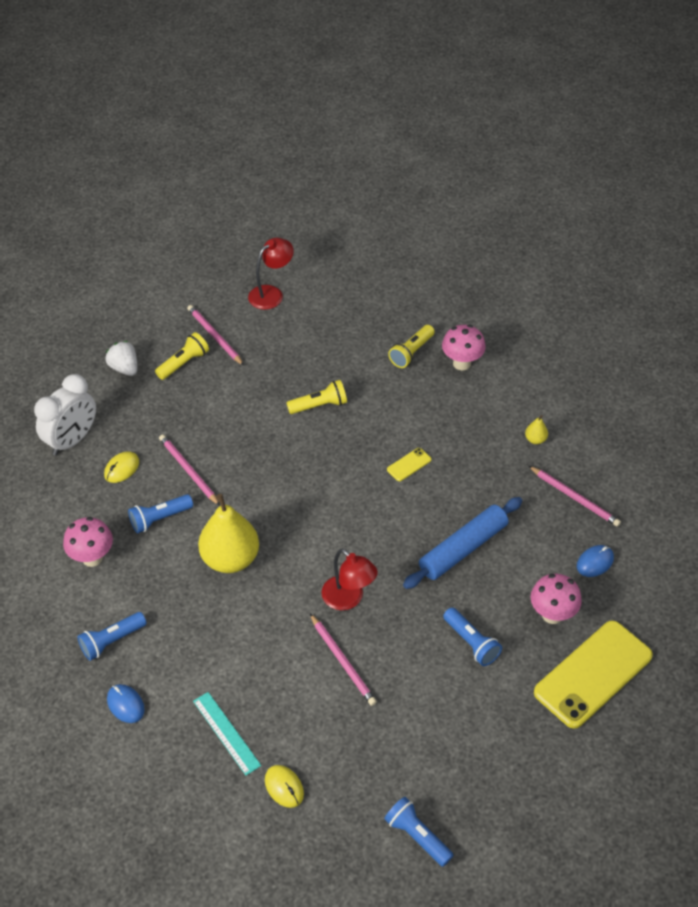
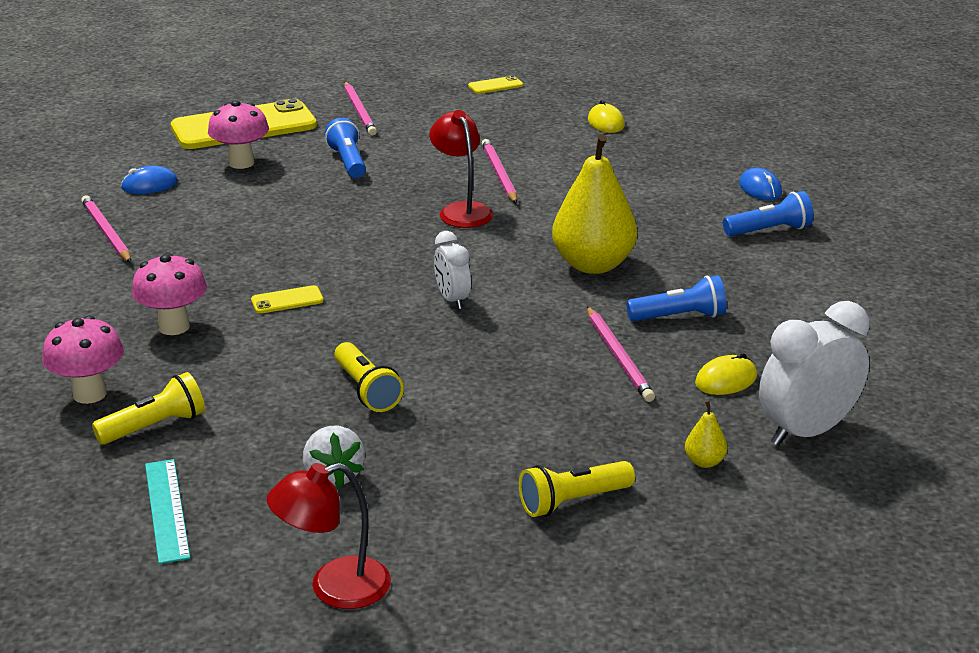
camera: 160 degrees left, 20 degrees down
(92, 558) = (786, 299): pink mushroom -> pink mushroom (174, 327)
(124, 368) = (691, 519): white strawberry -> white strawberry (333, 476)
(214, 336) = (493, 534): pink pencil -> pink pencil (359, 111)
(226, 733) = (652, 156): turquoise ruler -> turquoise ruler (167, 510)
(308, 494) = (452, 300): none -> white clock
(319, 405) = (366, 390): yellow flashlight -> yellow flashlight turned 120 degrees counterclockwise
(417, 836) = (495, 86): blue flashlight -> yellow phone
(463, 549) = (290, 220): blue rolling pin -> none
(535, 439) = (87, 290): yellow pear -> yellow pear (704, 462)

